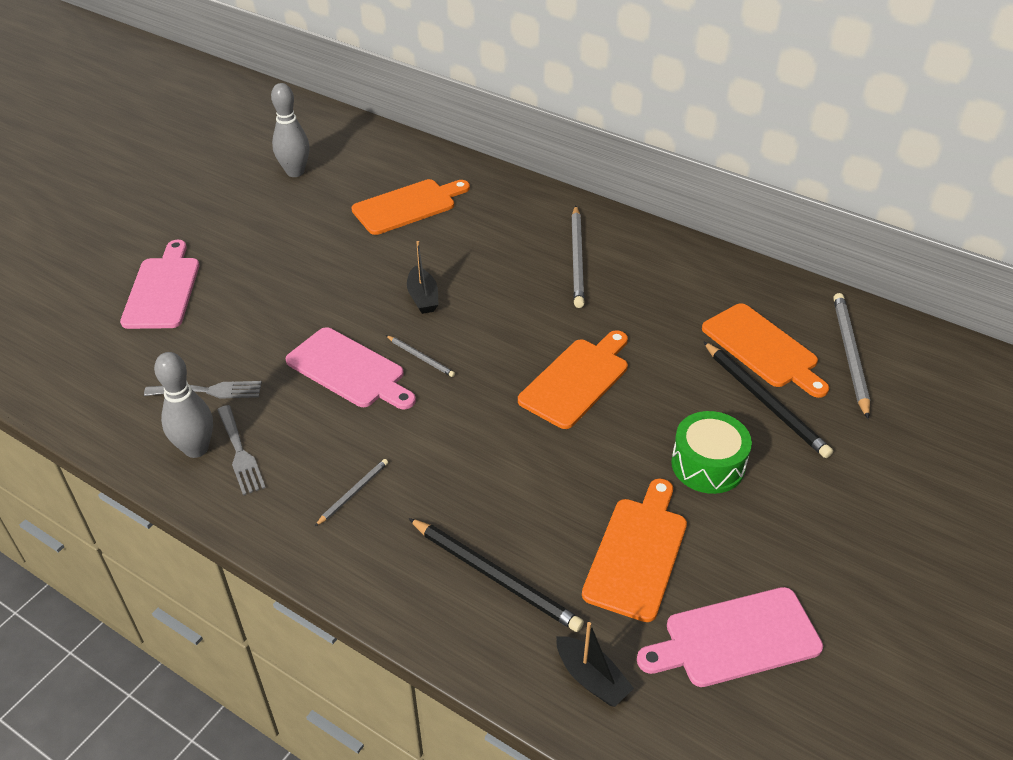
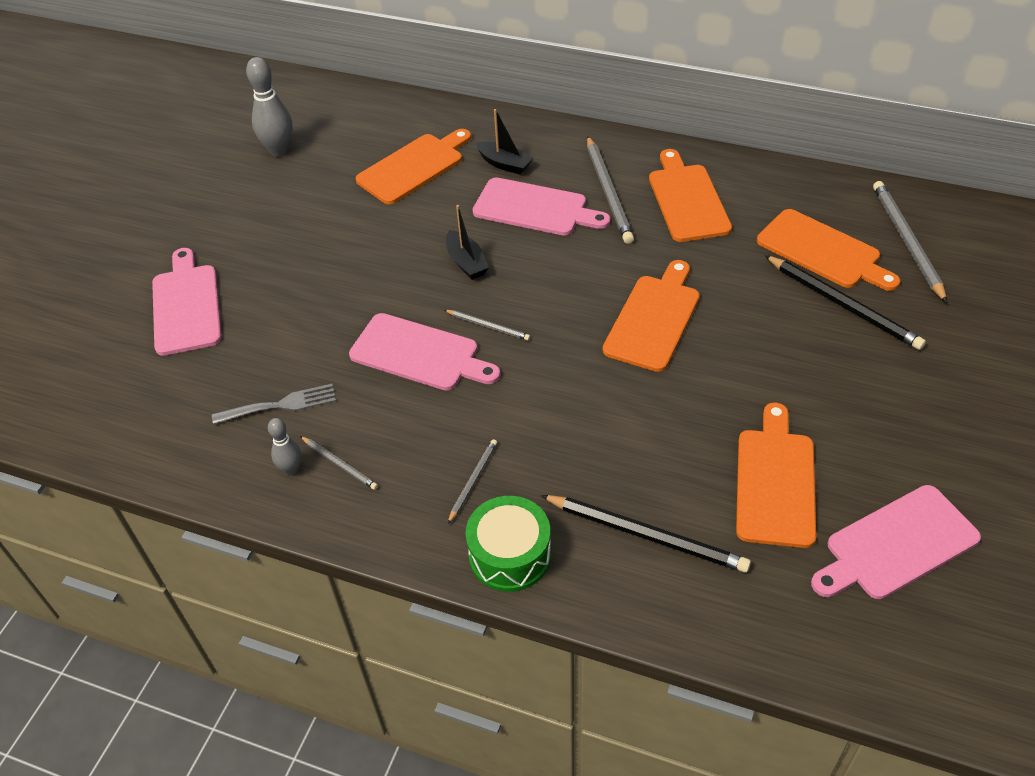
camera: 10 degrees left, 5 degrees up
(196, 449) = (291, 469): grey bowling pin -> grey bowling pin, size x0.57
(240, 453) = (339, 464): grey fork -> grey pencil
(503, 261) = (535, 208): none -> pink cutting board
(591, 678) = (776, 614): black boat -> black boat (504, 164)
(649, 278) = (687, 199): none -> orange cutting board
(708, 464) = (811, 379): green drum -> green drum (510, 555)

